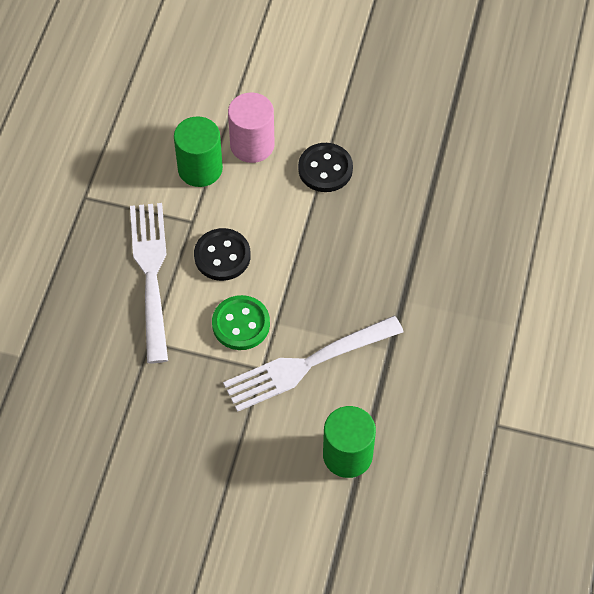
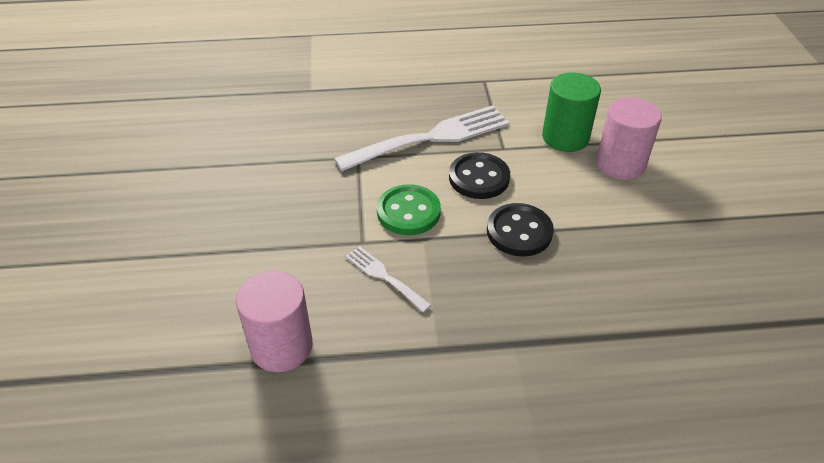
camera: 70 degrees right, 15 degrees down
(307, 364) = (385, 277): white fork -> white fork, size x0.48
(325, 169) = (637, 225): black button -> black button (519, 232)
(347, 455) = (281, 346): green cylinder -> pink cylinder

